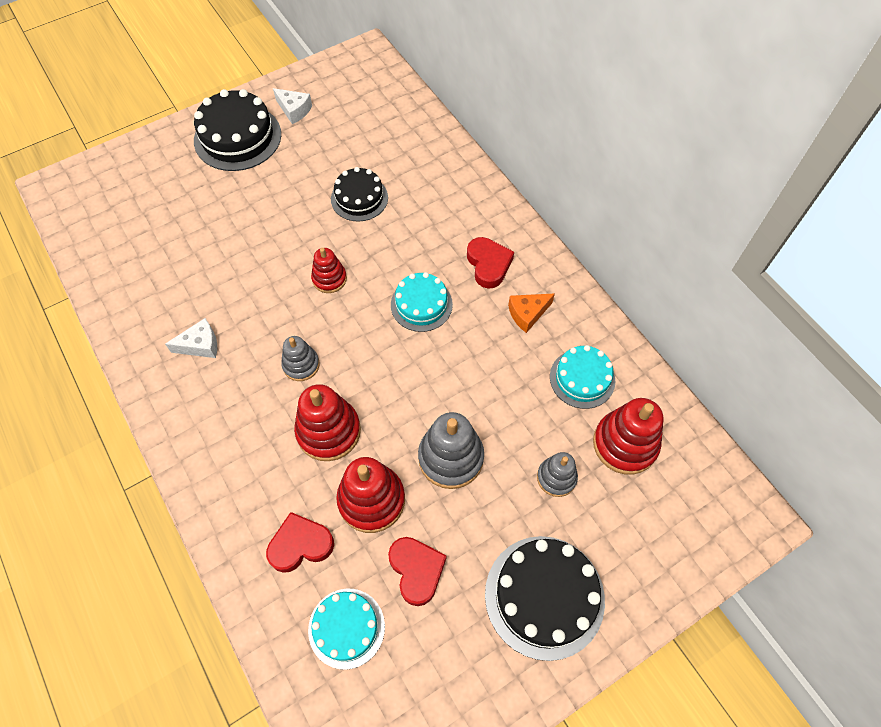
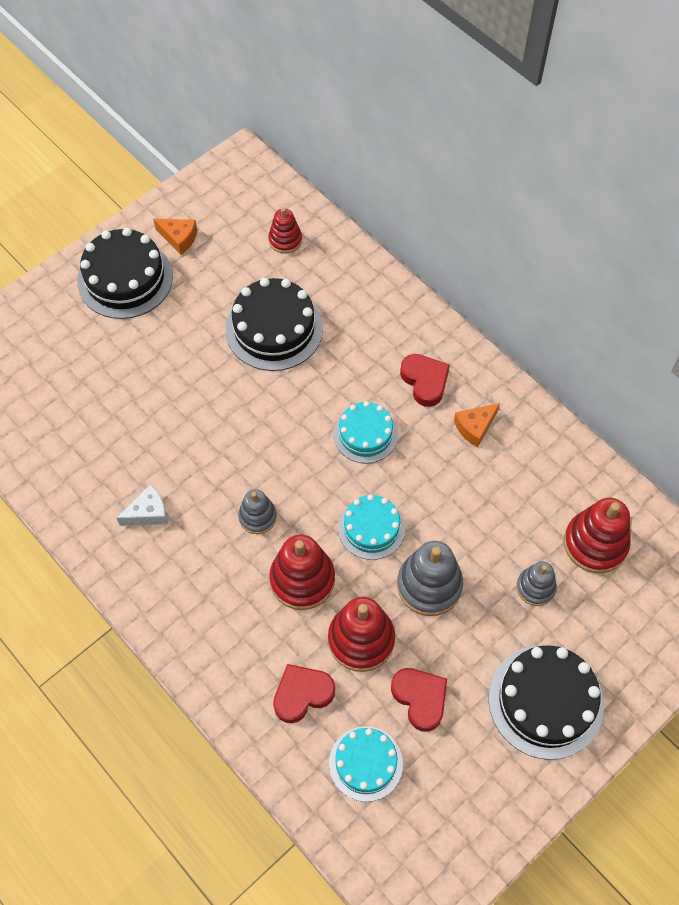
camera: 10 degrees left, 0 degrees up
(294, 110) = (179, 238): white cheese -> orange cheese
(329, 279) = (264, 422): red stacking toy -> red stacking toy (285, 240)
(359, 198) = (274, 329): black cake -> black cake, size x1.59
(582, 378) = (542, 485): turquoise cake -> turquoise cake (371, 528)

